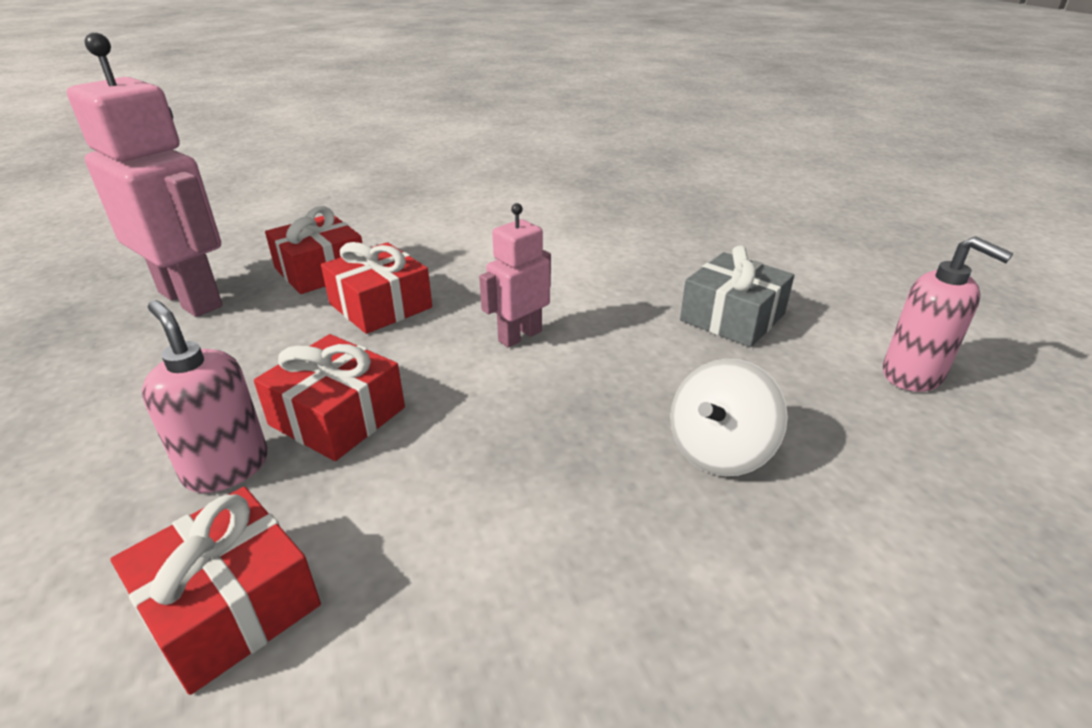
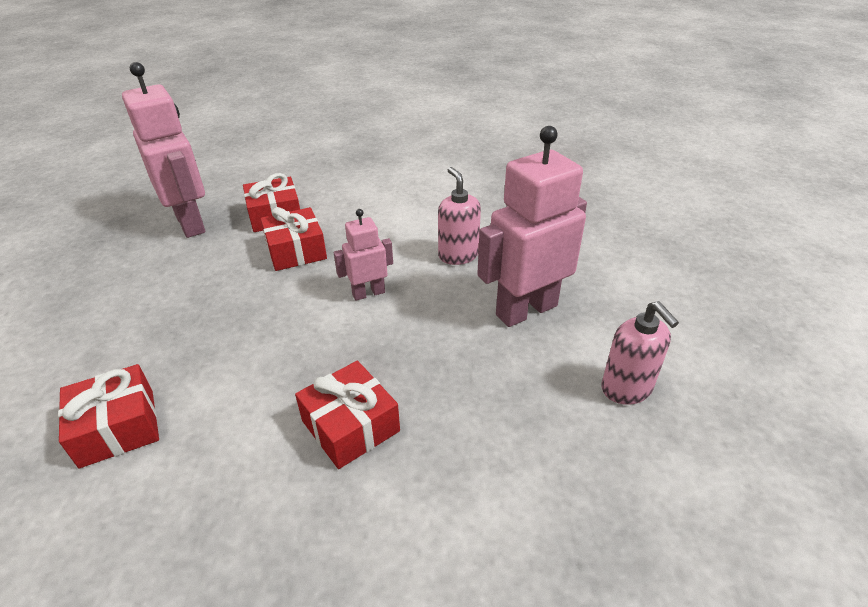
camera: 20 degrees right, 5 degrees up
(226, 467) = (154, 345): pink soap dispenser -> pink soap dispenser (458, 255)
(337, 416) = (228, 326): red gift -> red gift (350, 426)
(719, 451) = (439, 410): white spinning top -> none
(732, 317) = (526, 310): grey gift -> pink robot

